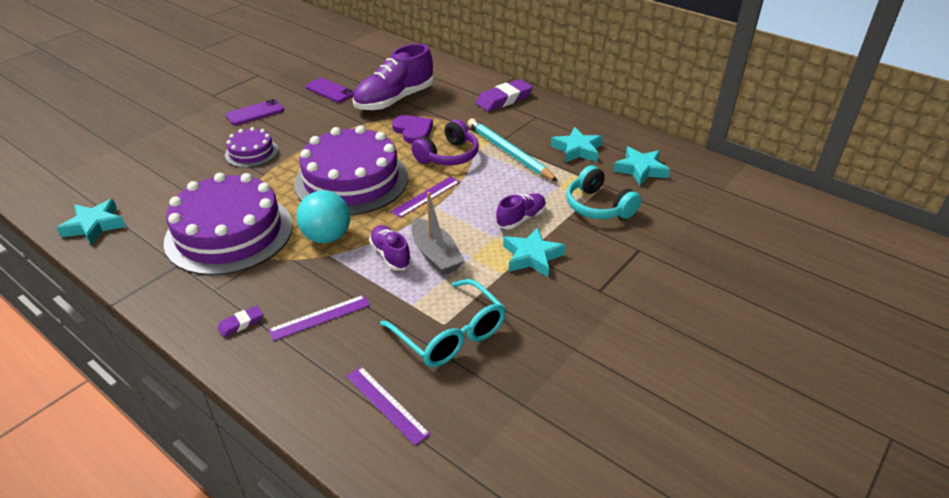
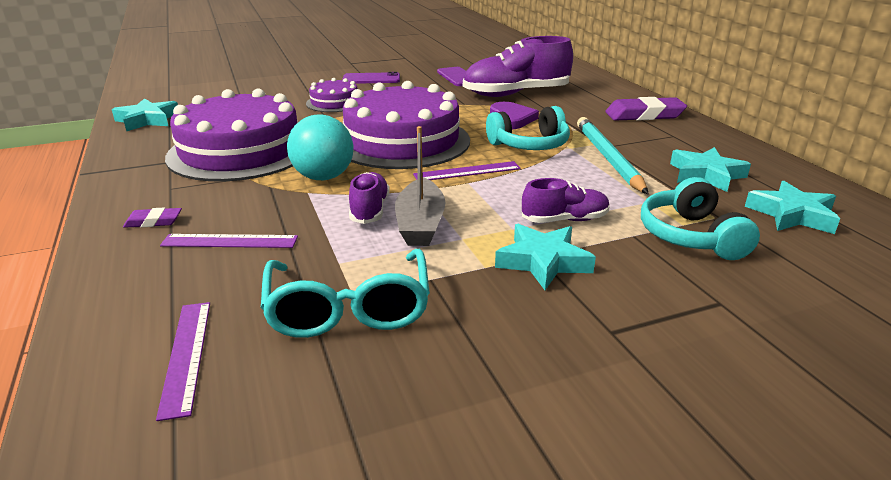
camera: 30 degrees right, 10 degrees down
(448, 156) = (529, 145): purple headphones -> turquoise headphones

